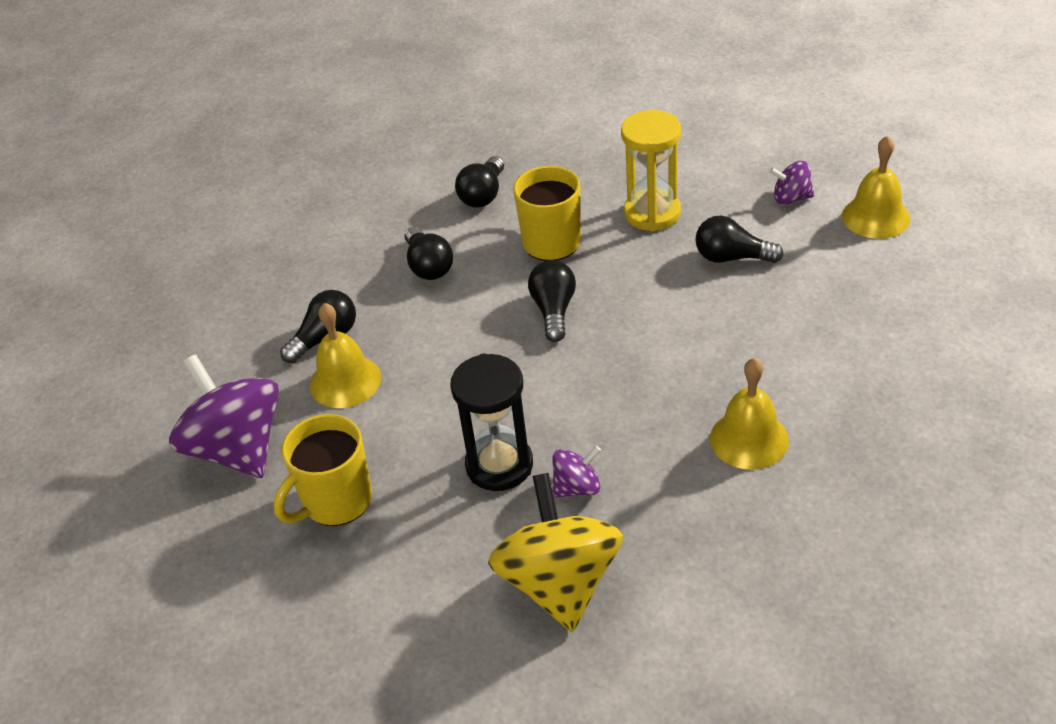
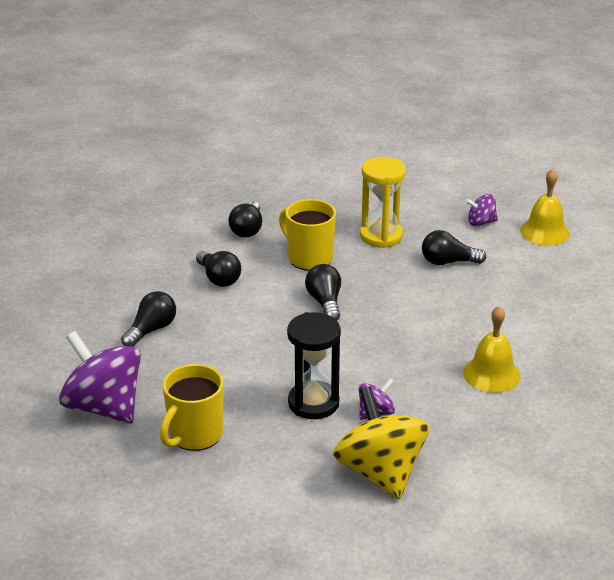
camera: 15 degrees left, 10 degrees down
(345, 381) = (176, 357): yellow bell -> none

